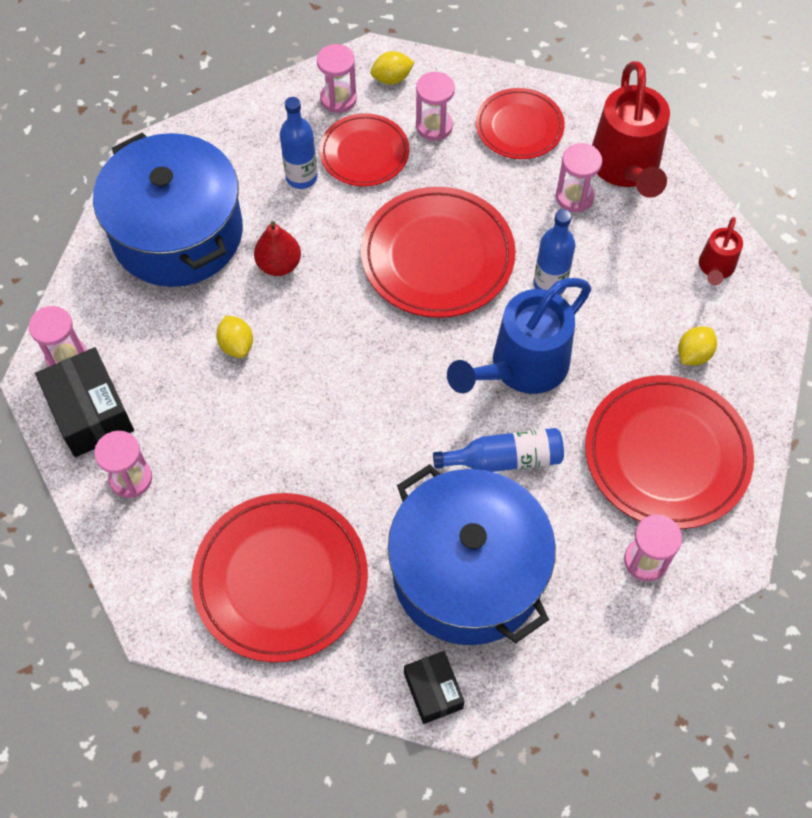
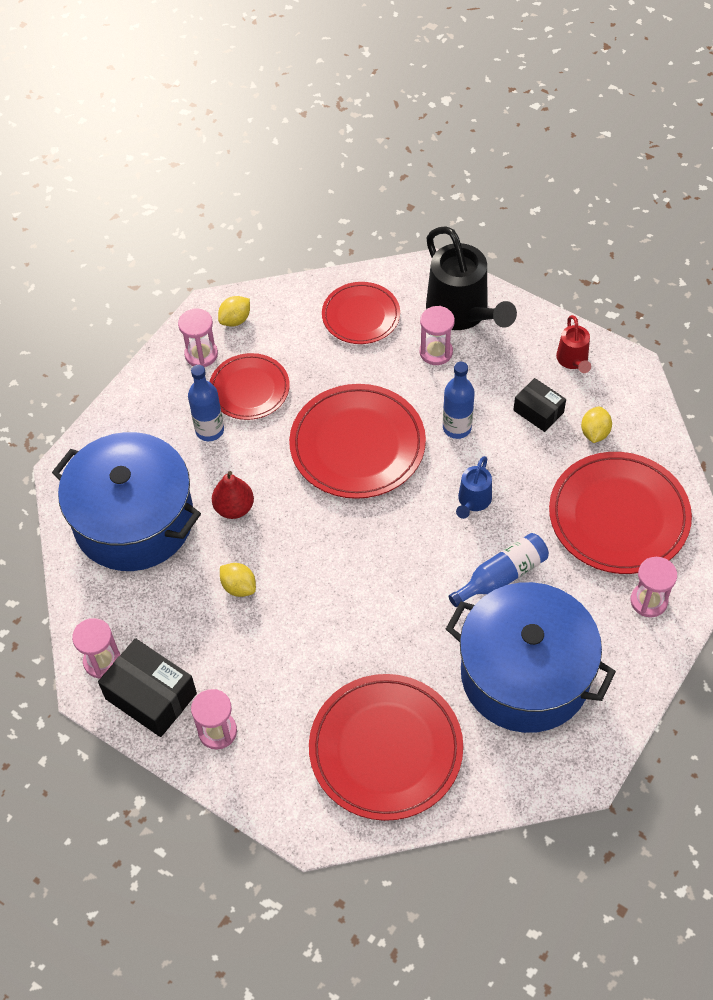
camera: 25 degrees left, 5 degrees down
(433, 691) = (551, 773): black box -> black box (538, 411)
(434, 126) = (292, 344): pink hourglass -> none
(520, 368) = (473, 501): blue watering can -> blue watering can, size x0.50
(626, 169) = (462, 313): red watering can -> black watering can

